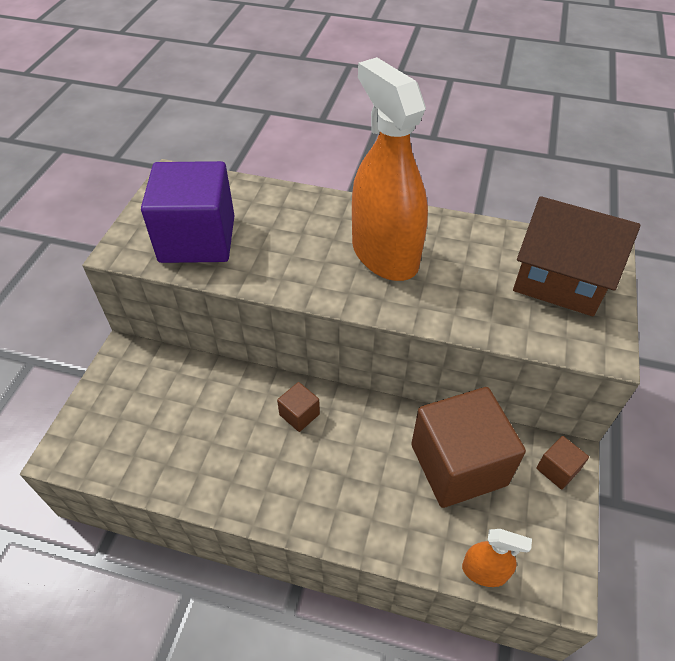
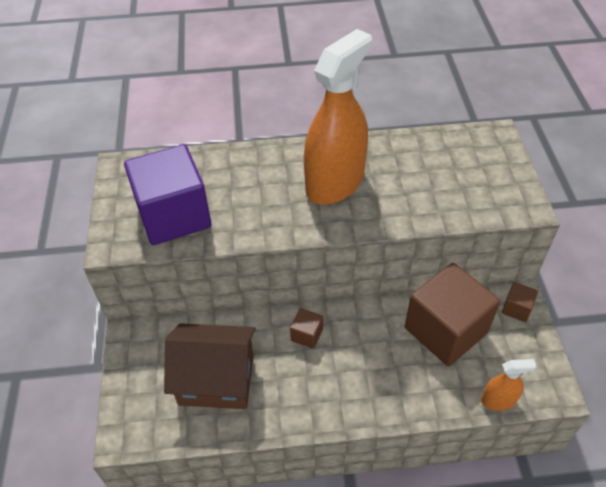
camera: 20 degrees left, 0 degrees up
(384, 254) = (335, 183): orange spray bottle -> orange spray bottle turned 90 degrees clockwise
(560, 280) = (473, 165): brown house -> brown house (216, 379)

